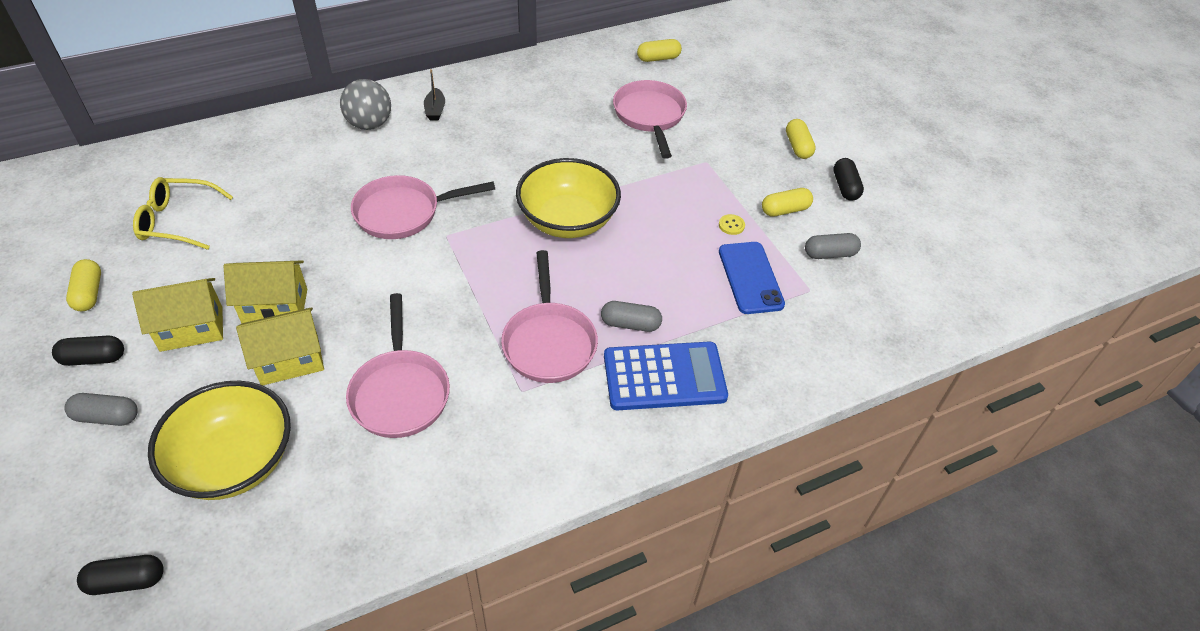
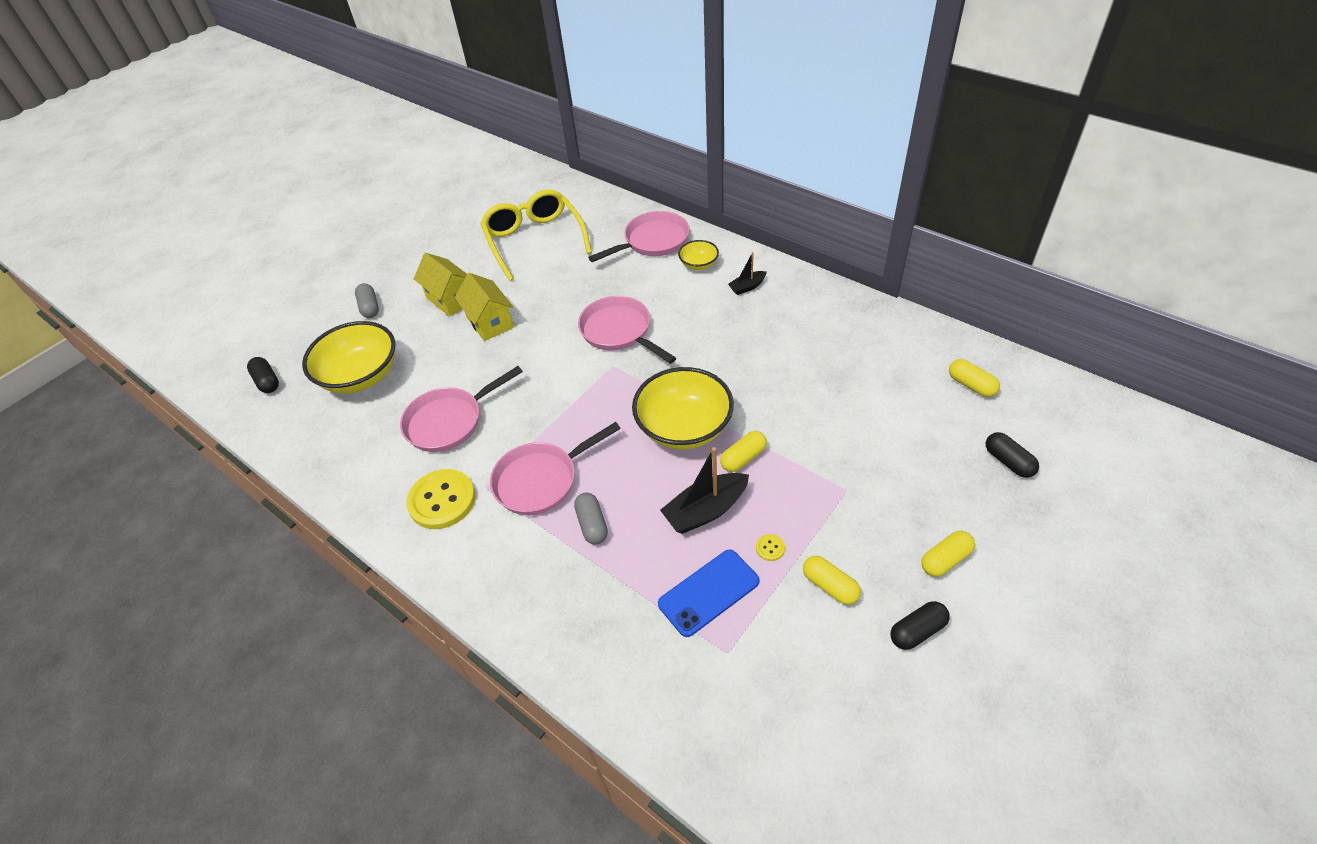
camera: 70 degrees right, 0 degrees up
(89, 293) = (454, 245): yellow capsule -> yellow capsule (743, 458)
(93, 358) = (408, 277): black capsule -> black capsule (1008, 462)
(178, 221) = (534, 240): yellow glasses -> yellow glasses, size x1.53
(290, 360) = (449, 354): yellow house -> none
(369, 124) = (698, 264): grey ball -> yellow bowl
(511, 434) = (442, 500): none -> yellow button
(650, 116) = (873, 419): pink pan -> pink pan (652, 241)
(664, 377) = (547, 574): blue calculator -> none
(669, 245) = (705, 510): none -> black boat
(830, 254) = (794, 653): grey capsule -> none

